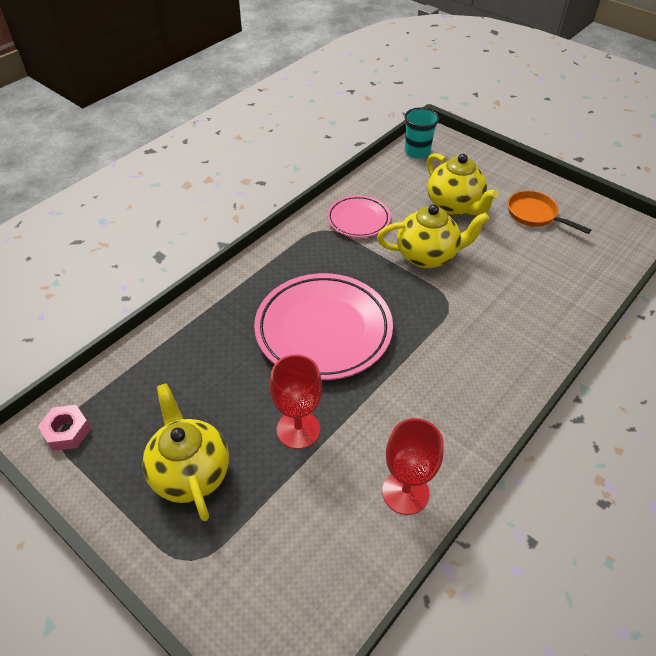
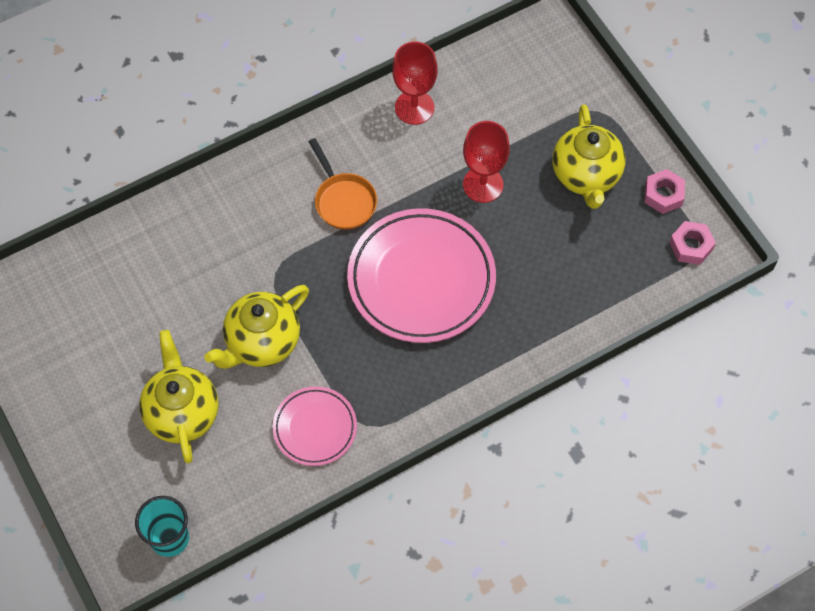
camera: 160 degrees left, 15 degrees up
(99, 477) = (663, 195): none -> pink nut
(427, 256) = (262, 342): yellow teapot -> yellow teapot turned 60 degrees counterclockwise
(535, 215) = (94, 364): orange pan -> orange pan (343, 200)

